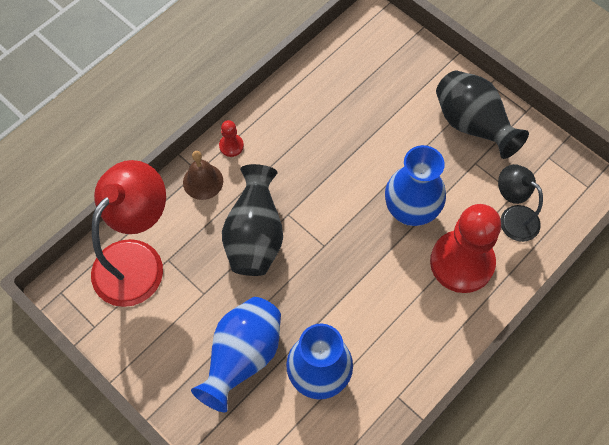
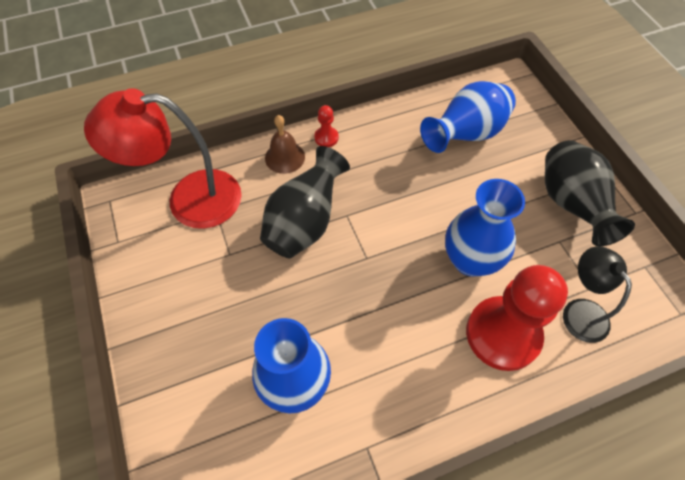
camera: 25 degrees right, 5 degrees down
(137, 259) = (189, 199): red lamp -> red lamp turned 150 degrees counterclockwise
(242, 357) = (231, 330): blue vase -> blue vase (466, 134)

